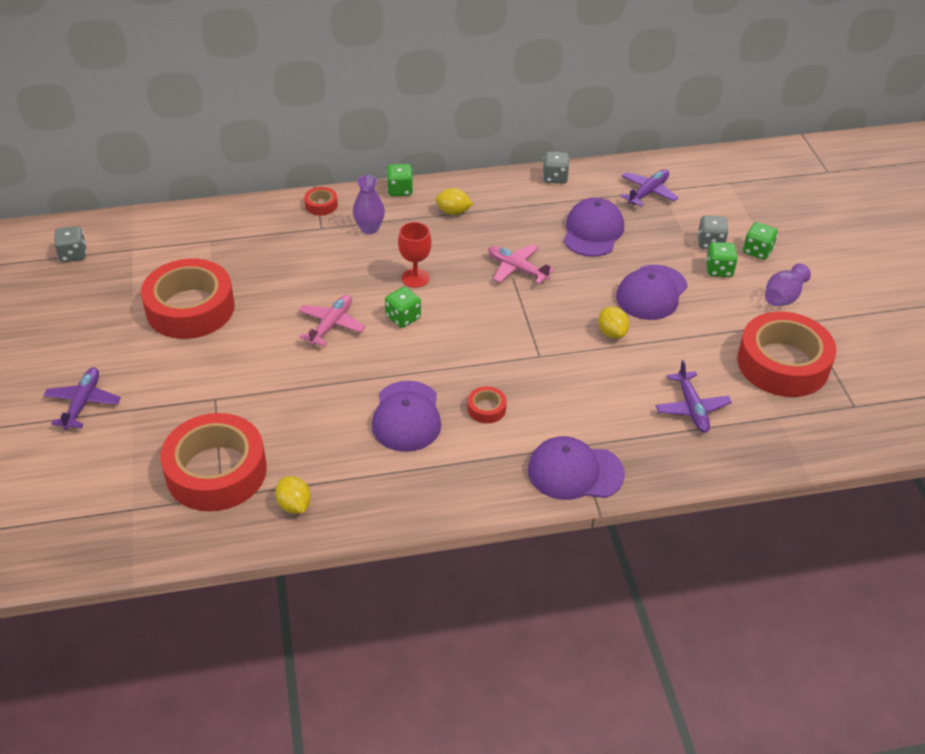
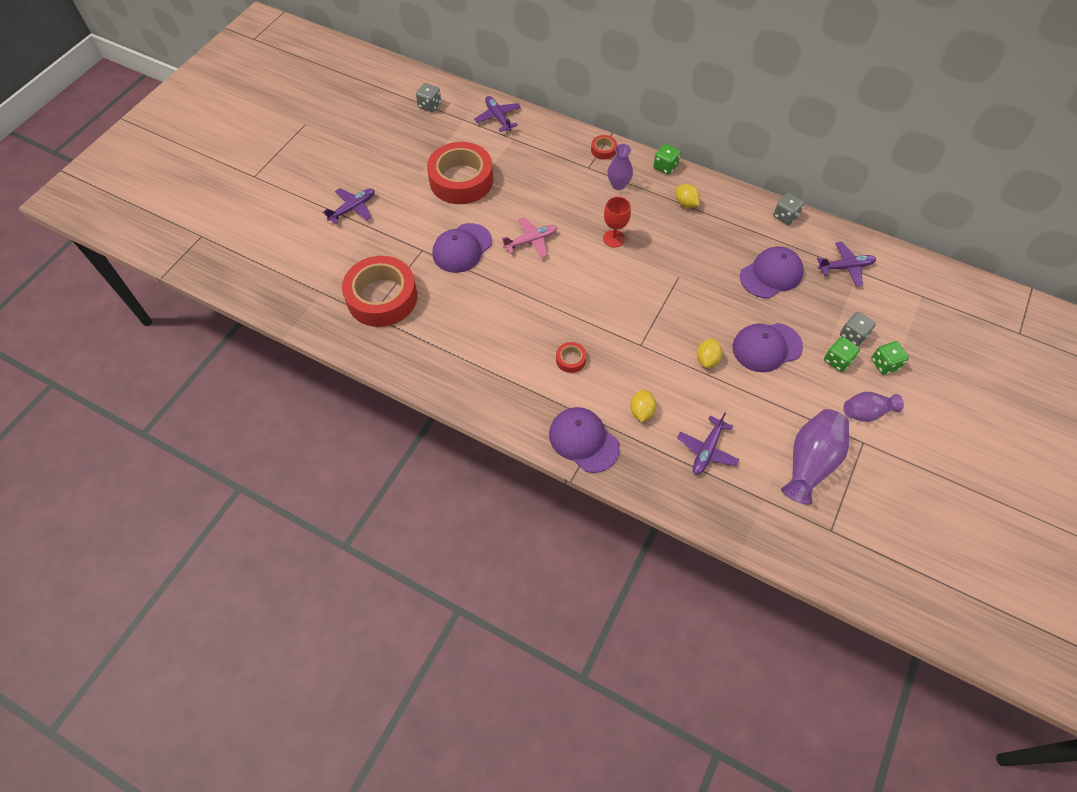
camera: 40 degrees right, 15 degrees up
(170, 229) = (498, 117): none -> purple plane
(294, 505) = (403, 347): yellow lemon -> yellow lemon (641, 411)
(403, 317) = (579, 262): green dice -> none
(406, 416) = (517, 333): purple cap -> purple cap (462, 248)
(517, 269) = (688, 272): pink plane -> none
(783, 363) = (810, 462): red tape -> purple vase

